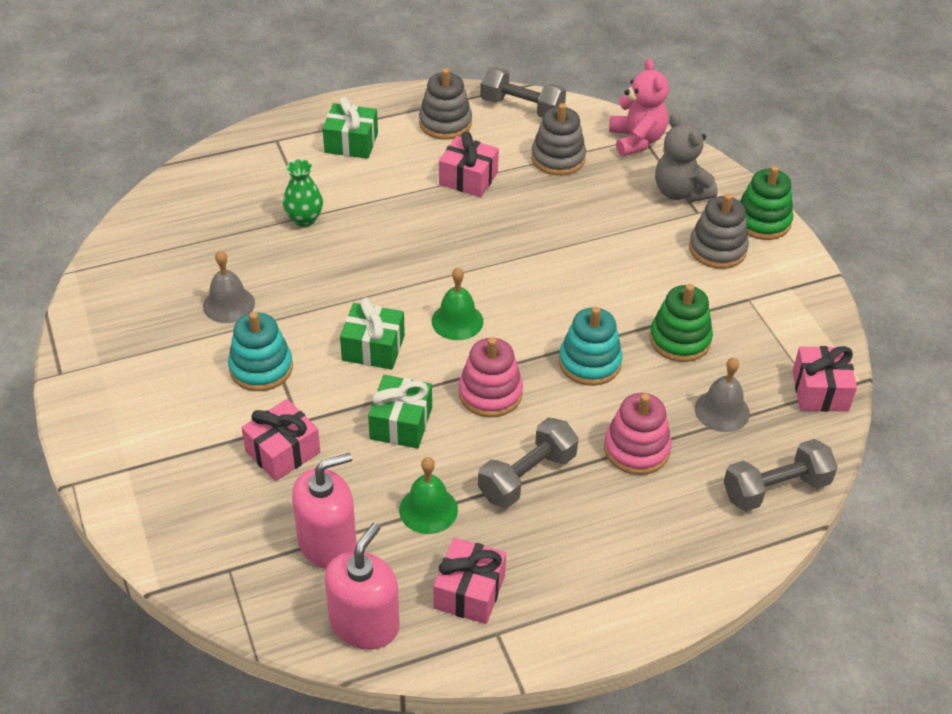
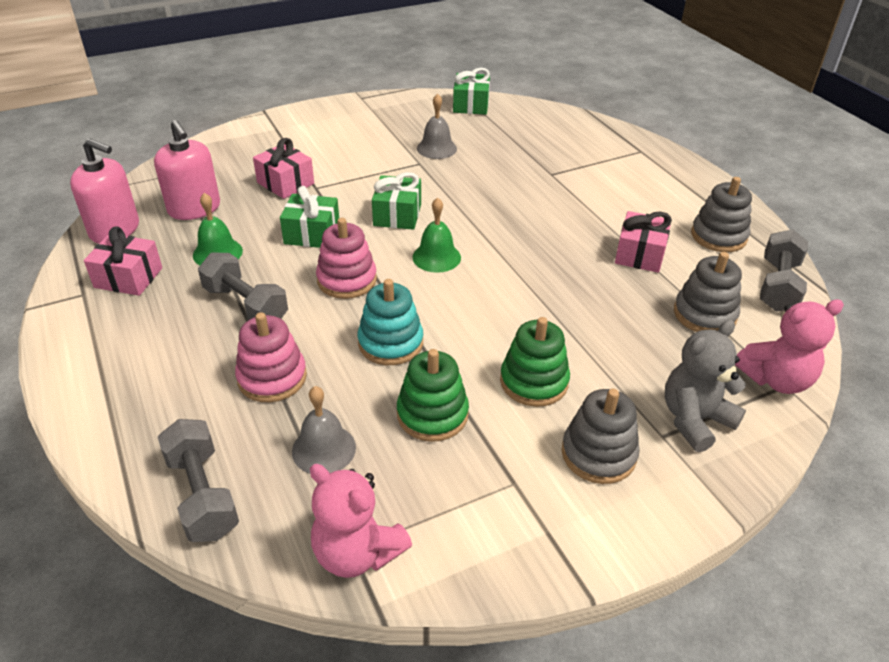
camera: 85 degrees right, 5 degrees down
(261, 368) = (370, 167): turquoise stacking toy -> none
(304, 219) = (545, 171): green vase -> none
(351, 143) = (657, 186): green gift -> green gift (471, 105)
(762, 221) = (672, 506): green stacking toy -> green stacking toy (534, 381)
(820, 391) = (357, 552): pink gift -> pink teddy bear

